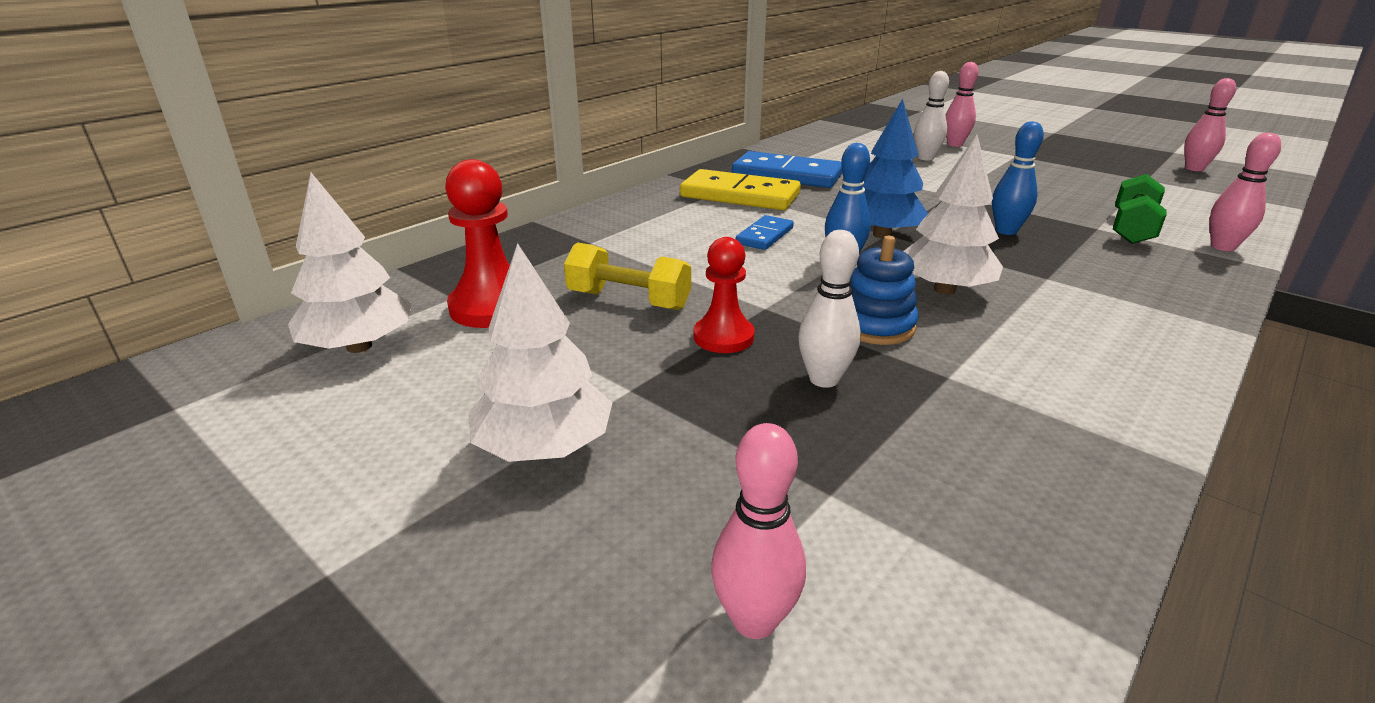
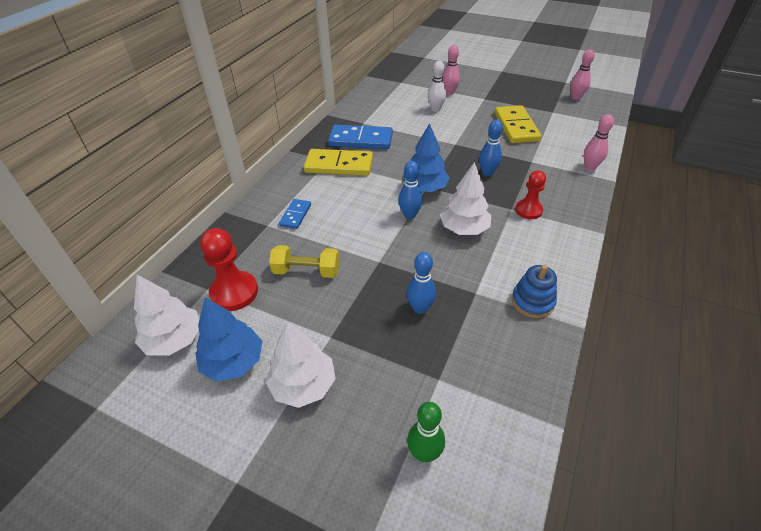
camera: 15 degrees left, 15 degrees up
(437, 391) = (233, 362): none -> blue tree
(723, 337) = (364, 289): red pawn -> red pawn (528, 210)
(754, 620) = (424, 453): pink bowling pin -> green bowling pin
(765, 236) = (363, 201): blue domino -> blue domino (295, 215)
(824, 379) = (420, 308): white bowling pin -> blue bowling pin
(875, 325) = (436, 264): blue stacking toy -> blue stacking toy (532, 301)
(1072, 188) = (516, 127): none -> yellow domino
(1132, 228) = (548, 159): green dumbbell -> none

